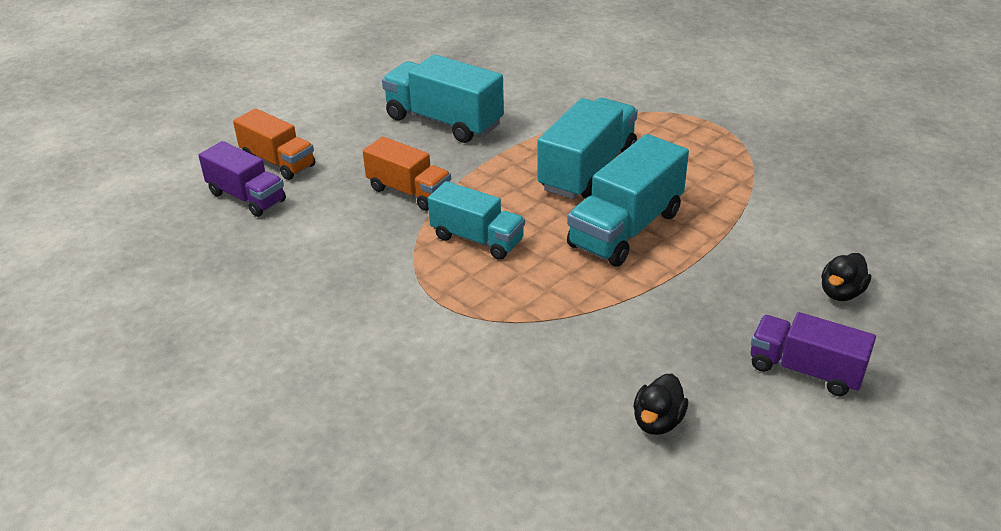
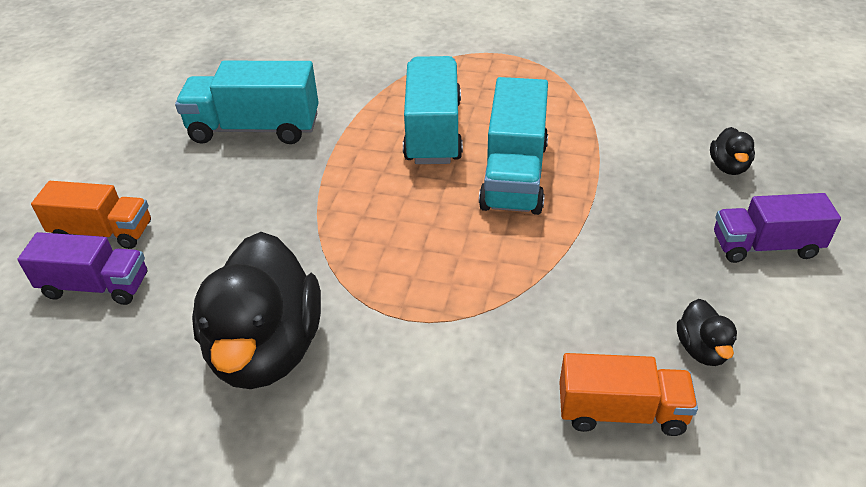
camera: 30 degrees left, 5 degrees up
(324, 282) = (266, 349): none -> black duck
(409, 192) = (278, 213): orange truck -> orange truck (621, 412)
(477, 239) = (388, 237): turquoise truck -> none

